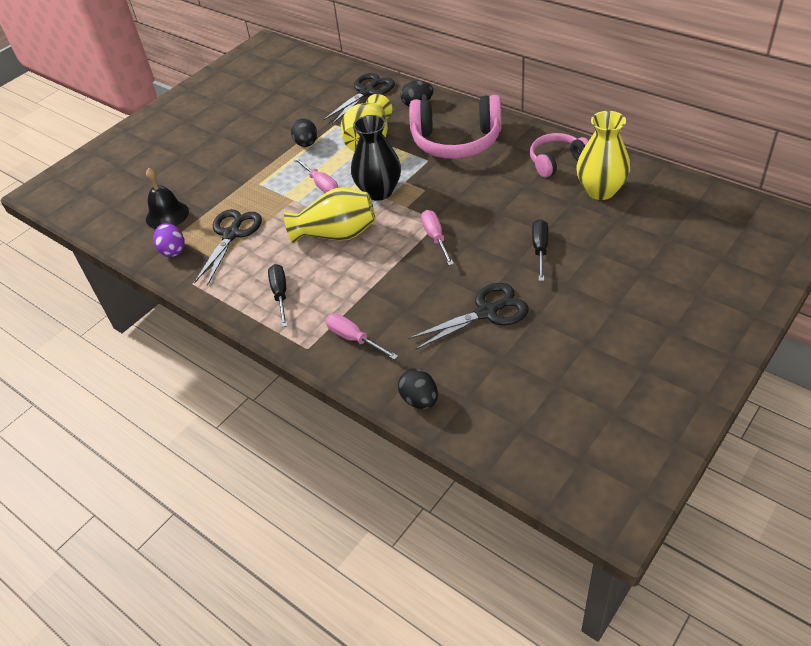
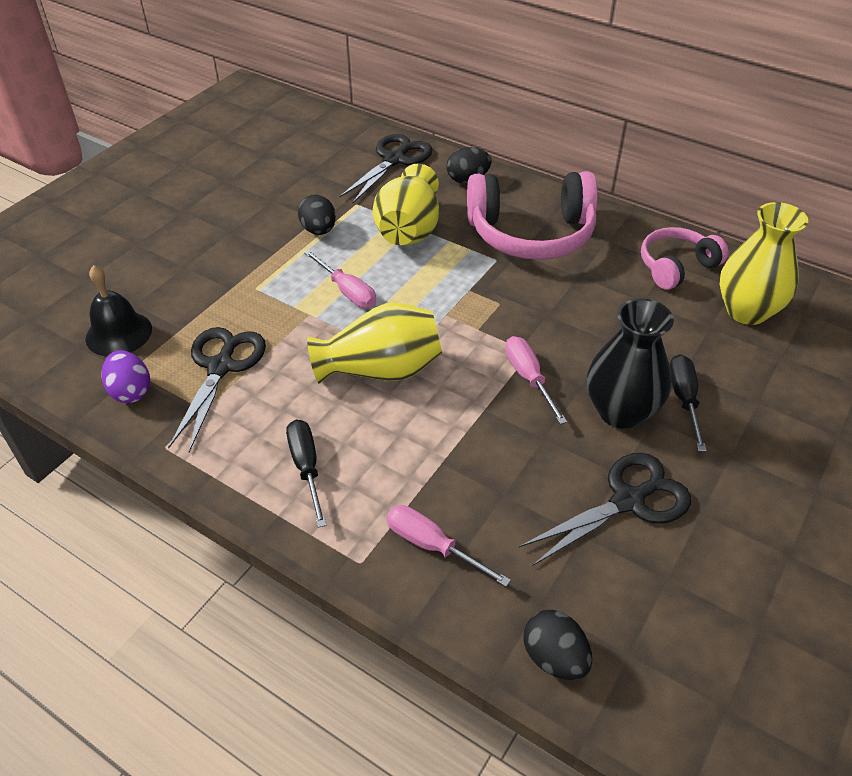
camera: 10 degrees left, 0 degrees up
(379, 191) = (434, 304): black vase -> black vase (620, 411)

